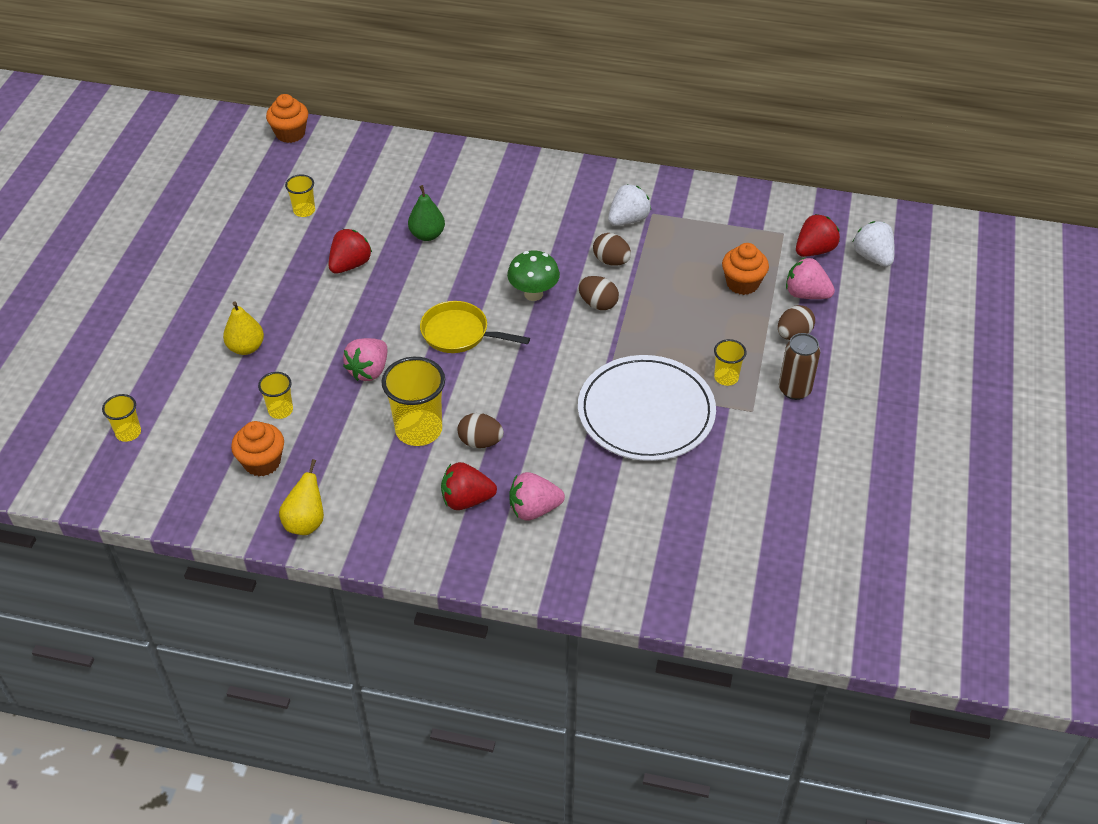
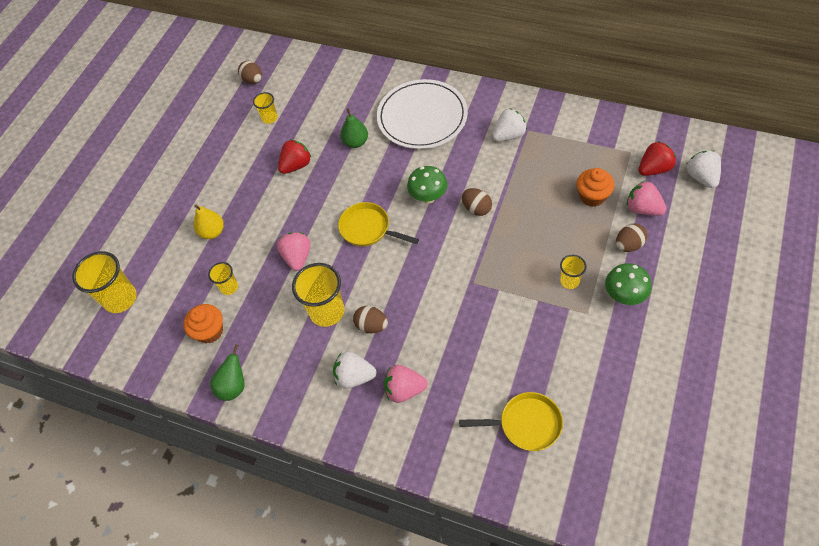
camera: 15 degrees right, 10 degrees up
(128, 433) = (120, 299): yellow cup -> yellow cup, size x1.86
(290, 133) = (269, 53): orange cupcake -> none
(306, 522) = (234, 386): yellow pear -> green pear
(369, 370) = (297, 257): pink strawberry -> pink strawberry turned 135 degrees clockwise
(466, 500) = (354, 376): red strawberry -> white strawberry
(611, 261) = (491, 171): brown egg -> brown egg (253, 80)
(646, 412) = (502, 308): white plate -> white plate (422, 117)
(692, 535) = (526, 424): none -> yellow pan
(794, 390) = (624, 296): brown can -> green mushroom

